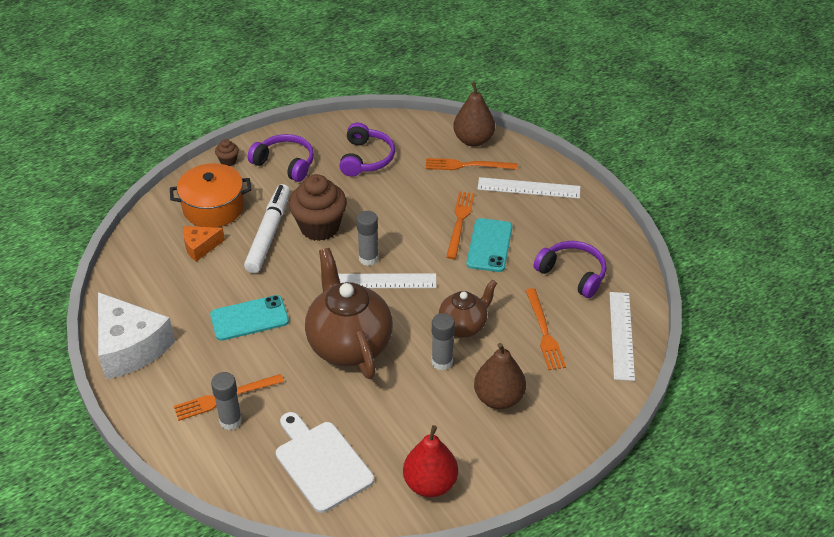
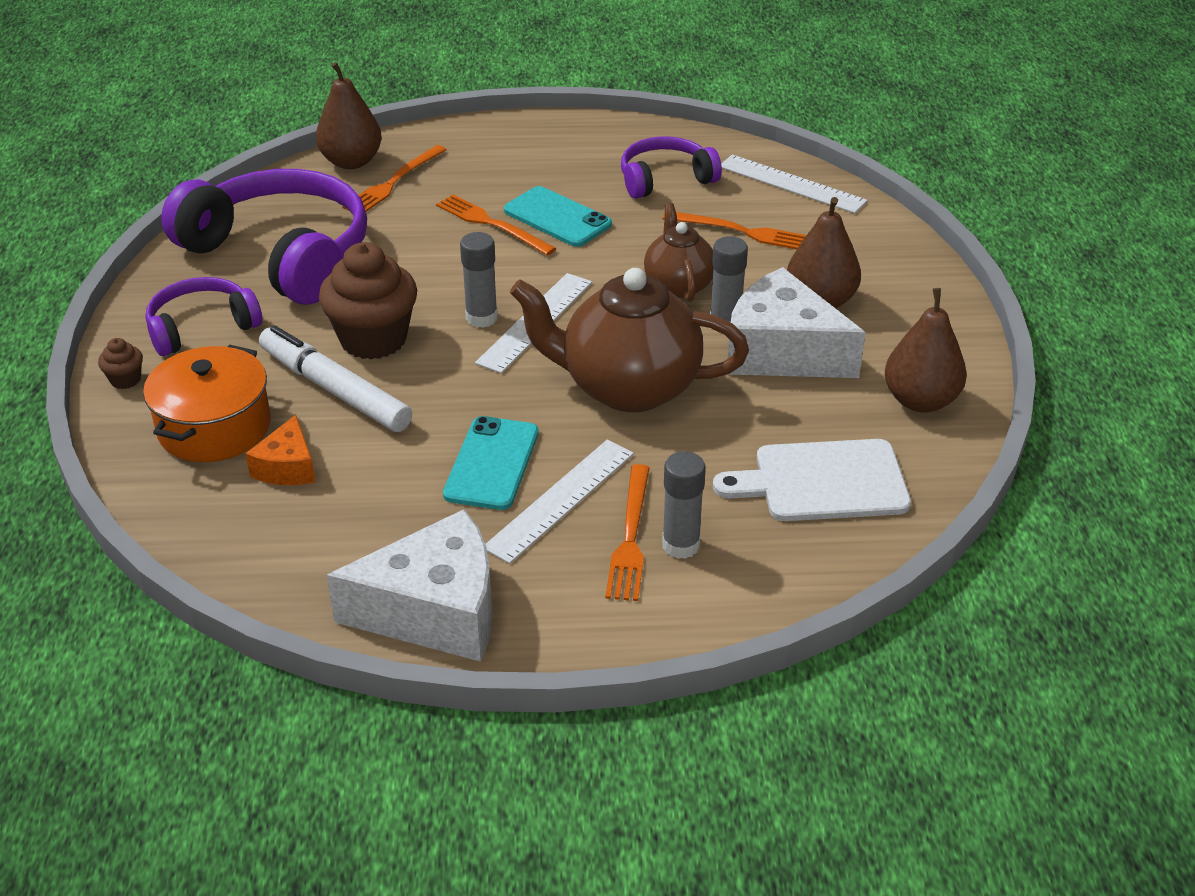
camera: 60 degrees left, 5 degrees down
(366, 158) = (280, 254): purple headphones -> purple headphones, size x1.85
(430, 484) = (920, 401): red pear -> brown pear
(432, 399) = (782, 352): none -> white cheese
(528, 188) = (487, 155): white ruler -> white ruler (560, 500)

